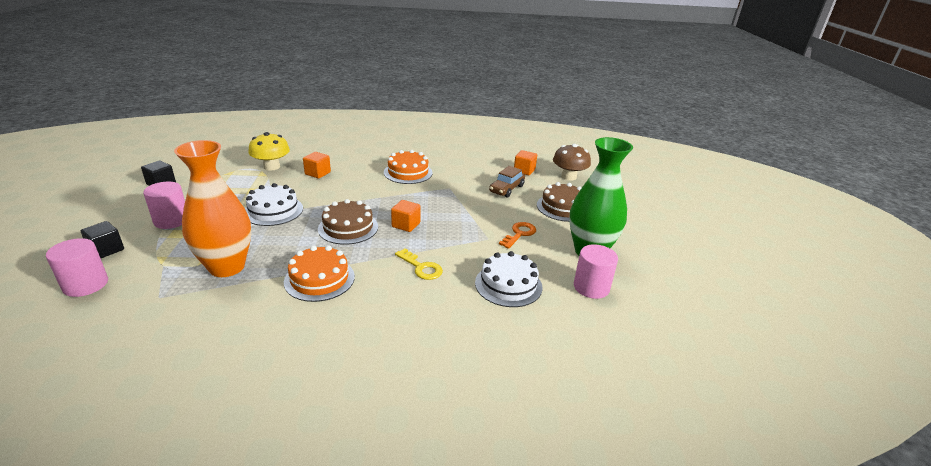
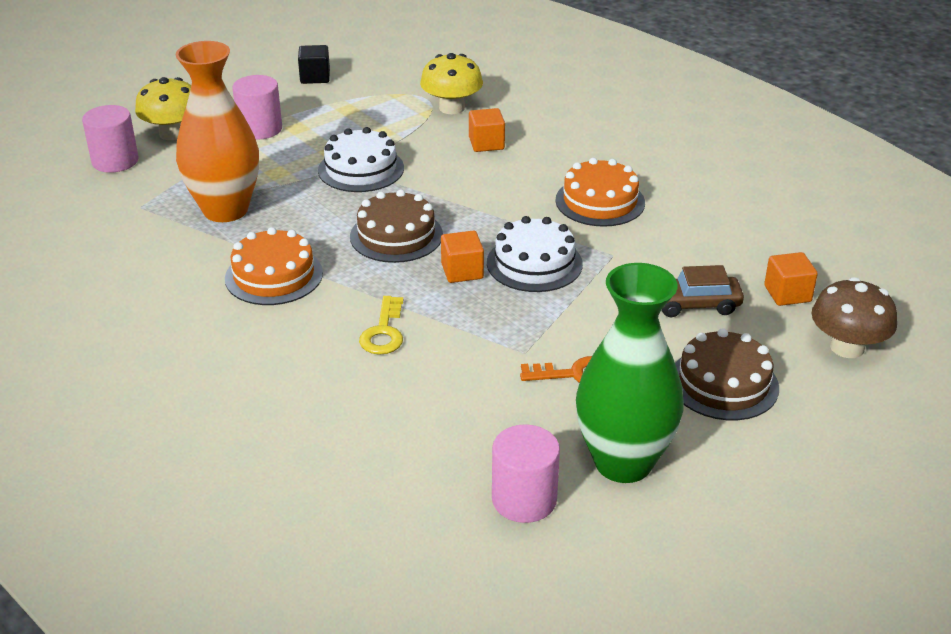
camera: 55 degrees right, 5 degrees up
(106, 250) = (172, 133): black cube -> yellow mushroom
(508, 285) = (434, 419): white cake -> white cake (534, 263)

